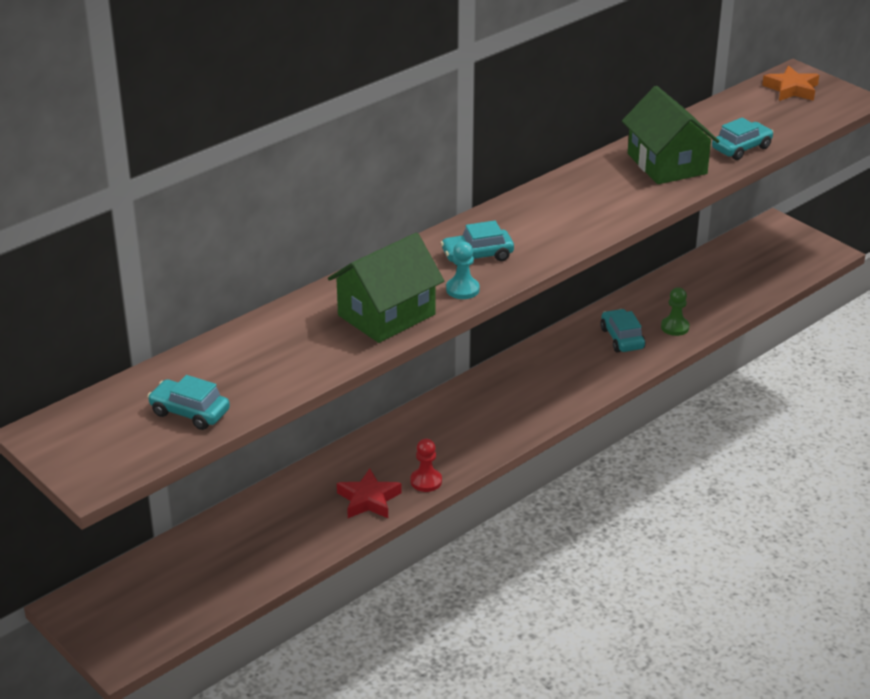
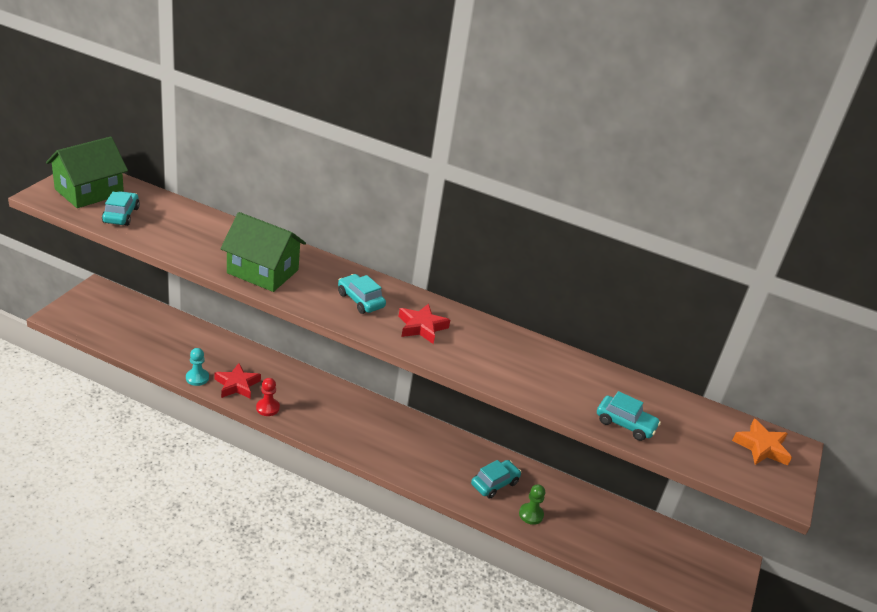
camera: 60 degrees right, 0 degrees up
(462, 289) = (312, 300): turquoise pawn -> turquoise pawn (197, 378)
(545, 226) = (421, 327): none -> red star
(667, 164) = (563, 381): green house -> green house (89, 192)

